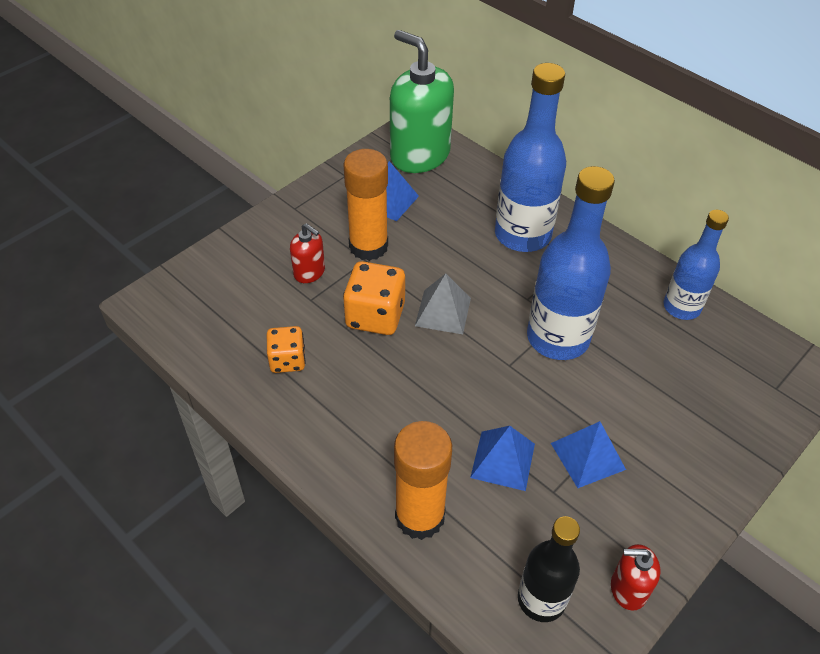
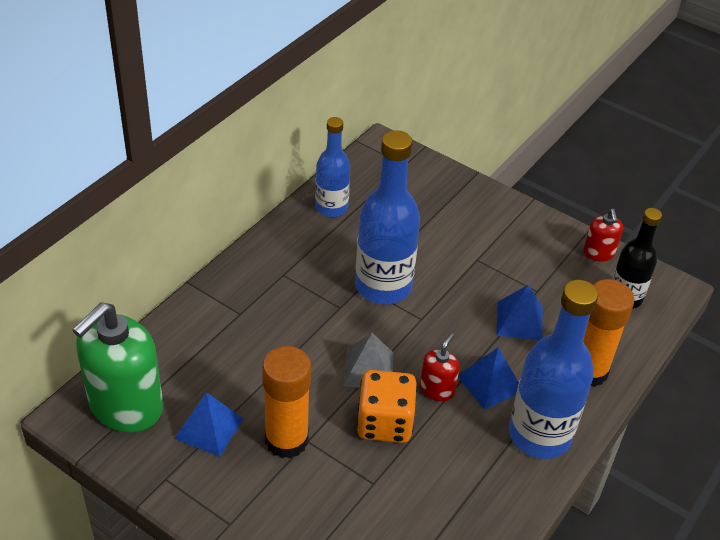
camera: 100 degrees left, 5 degrees down
(287, 360) = (458, 490): orange dice -> none
(309, 272) = (334, 490): red soap dispenser -> red soap dispenser (437, 389)
(522, 235) = (253, 311): blue bottle -> blue bottle (539, 435)
(587, 456) = (499, 270): blue pyramid -> blue pyramid (490, 383)

